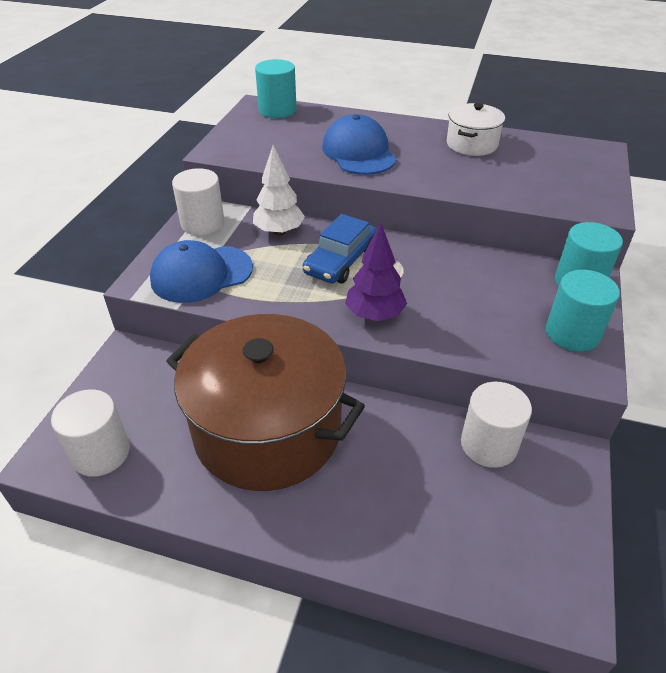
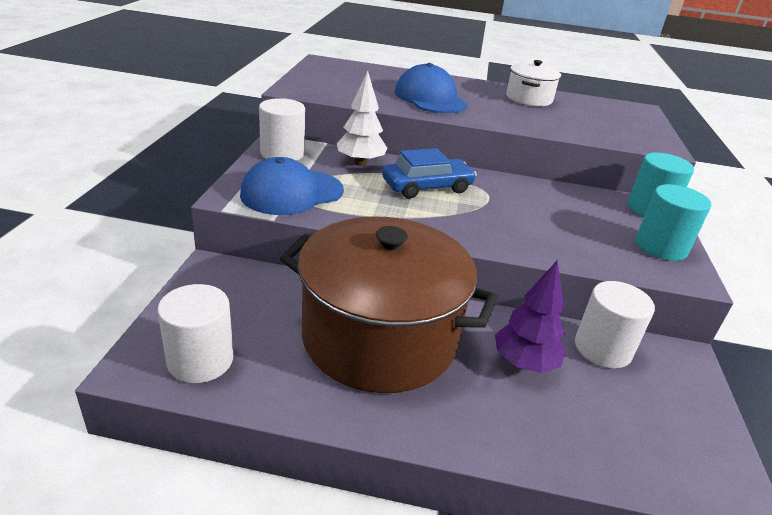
camera: 10 degrees left, 10 degrees down
(277, 110) = (343, 66): turquoise cylinder -> none
(340, 261) = (427, 187): blue car -> blue car turned 135 degrees counterclockwise
(374, 315) = (474, 229): purple tree -> purple tree (524, 363)

